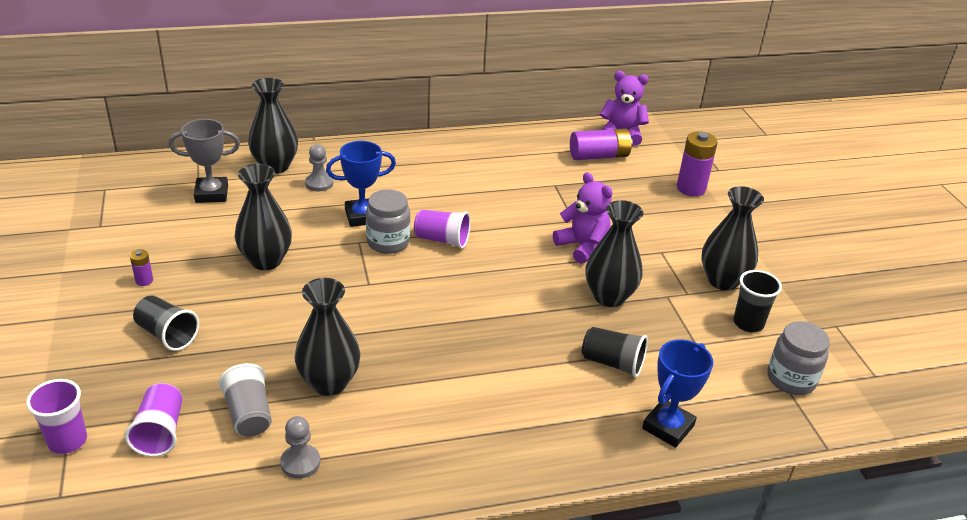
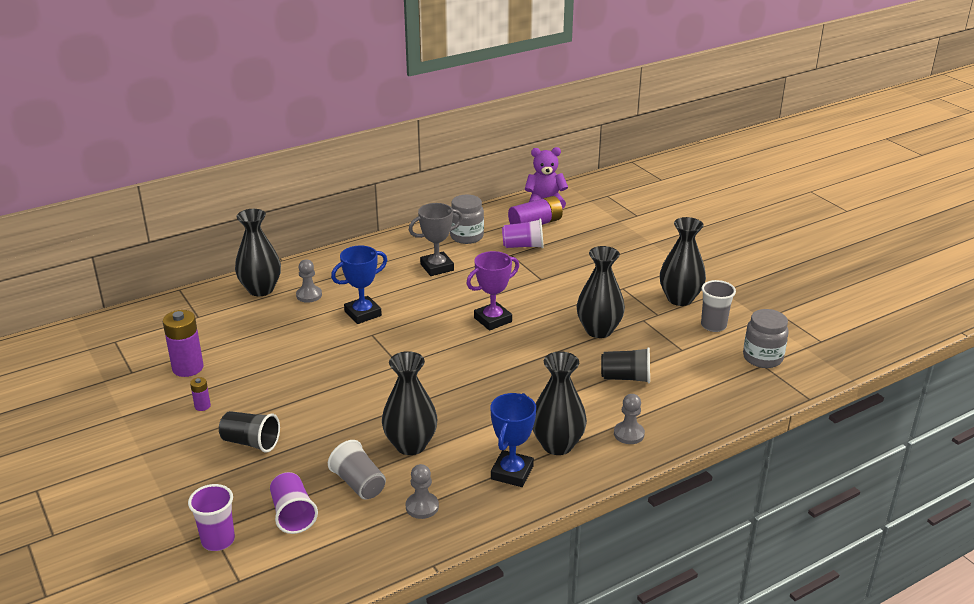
camera: 15 degrees left, 5 degrees down
(211, 194) = (217, 324): grey trophy -> grey trophy (437, 267)
(266, 260) = (300, 366): black vase -> black vase (557, 445)
(388, 242) = (397, 329): grey jar -> grey jar (466, 237)
(442, 240) = (441, 317): purple cup -> purple cup (523, 246)
(496, 256) = (493, 320): none -> purple trophy
(582, 247) = (558, 297): purple teddy bear -> none
(582, 436) = (629, 434): none -> grey pawn
(668, 427) = (689, 412): blue trophy -> blue trophy (512, 472)
(691, 188) = (622, 234): purple battery -> purple battery (188, 368)
(748, 323) = (713, 326): black cup -> grey cup

